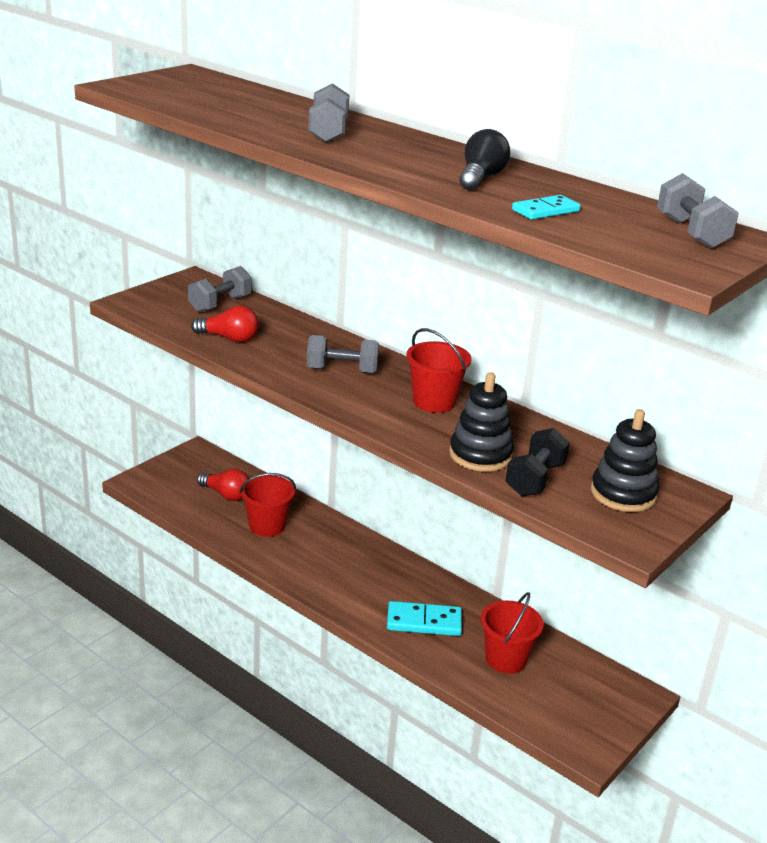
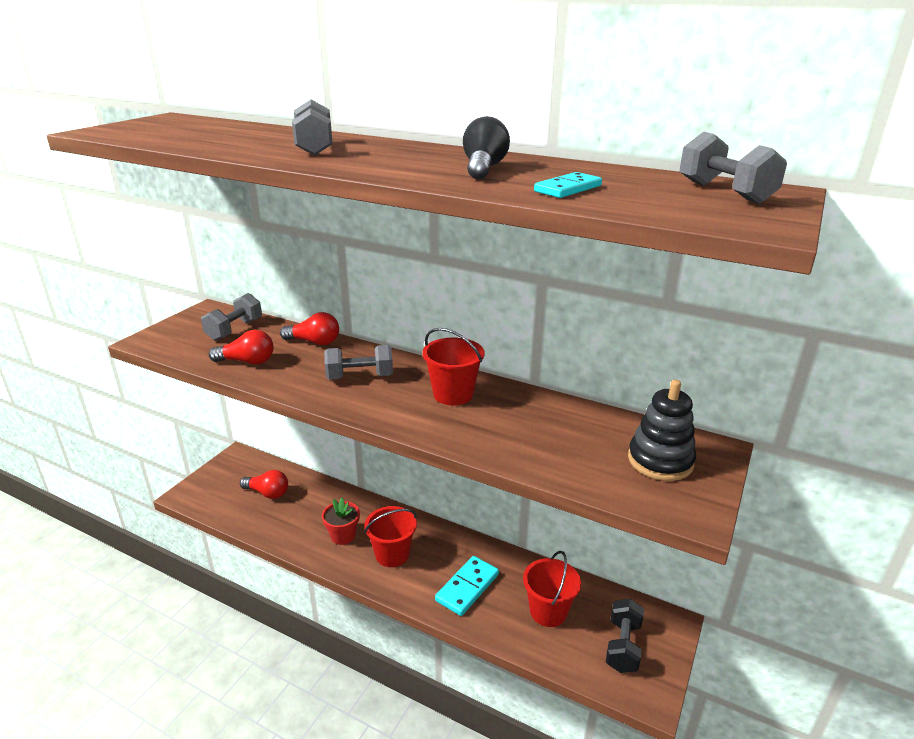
camera: 10 degrees left, 0 degrees up
(267, 526) = (309, 517): red bucket -> red bucket (392, 554)
(300, 550) = (343, 536): none -> red flower pot
(302, 329) = (314, 342): none -> red light bulb
(424, 622) = (467, 587): turquoise domino -> turquoise domino turned 45 degrees counterclockwise
(480, 455) = (514, 443): black stacking toy -> none
(535, 479) = (574, 460): black dumbbell -> black dumbbell (622, 646)

